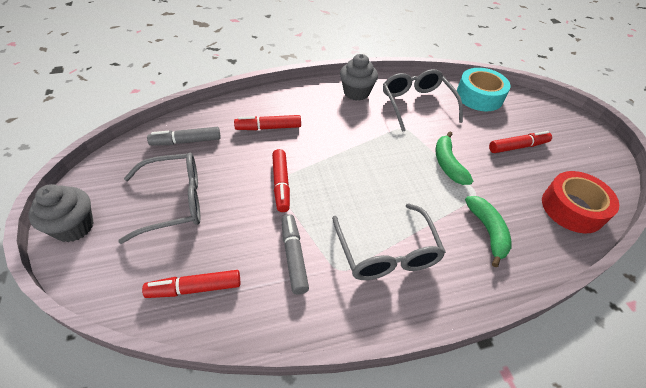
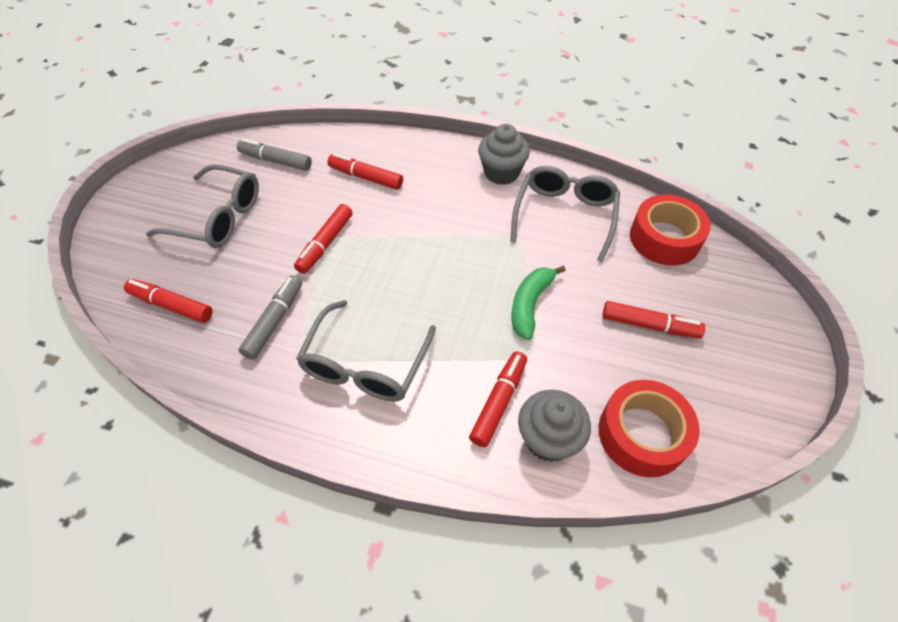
camera: 35 degrees right, 5 degrees up
(74, 227) = (127, 204): grey cupcake -> grey cupcake (548, 439)
(479, 96) = (664, 238): turquoise tape -> red tape
(487, 231) = (499, 402): green banana -> red marker

